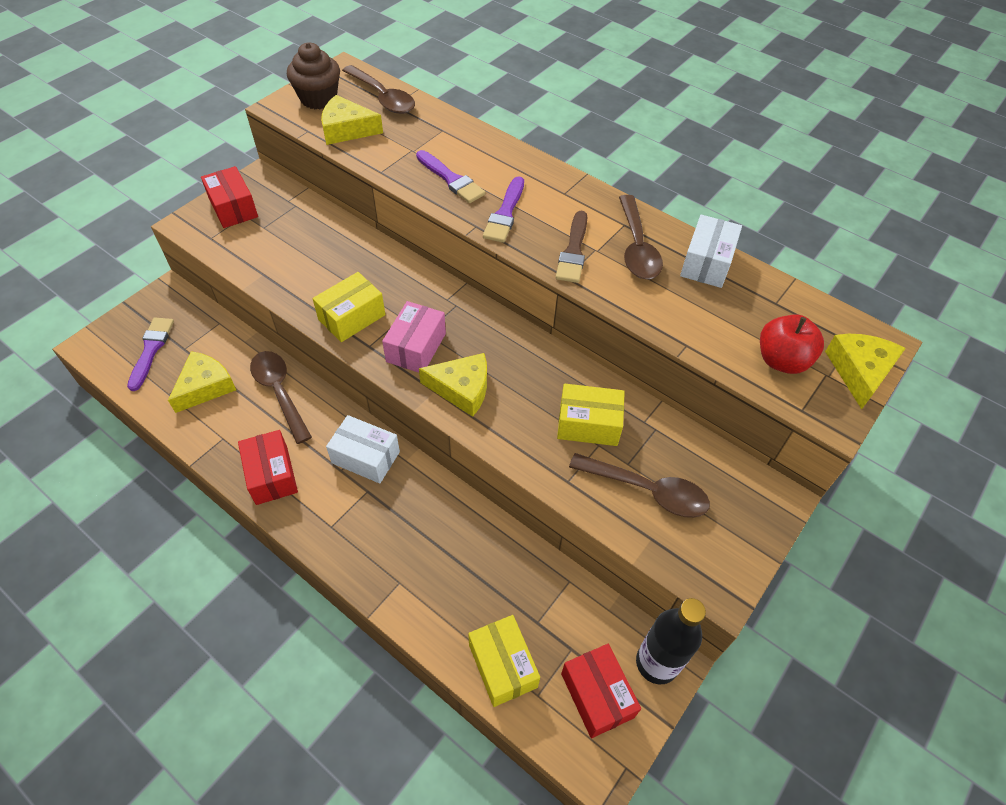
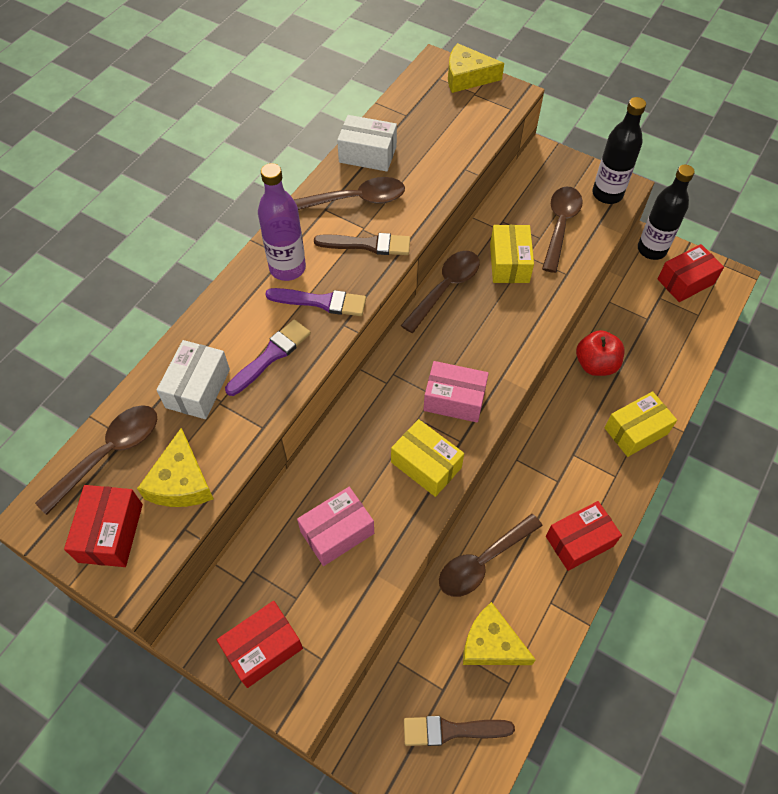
camera: 95 degrees left, 5 degrees up
(151, 350) = (451, 730): purple brush -> brown brush
(308, 254) = (337, 532): none -> pink box
(318, 99) = (111, 533): brown cupcake -> red box
(366, 457) = (539, 463): white box -> white box (198, 388)
(462, 389) = (494, 355): yellow cheese -> none
(503, 665) = (686, 337): yellow box -> yellow box (636, 431)
(549, 194) = (287, 268): none -> purple bottle
(557, 359) = (445, 288): none -> brown spoon
(706, 562) = (607, 194): none -> black bottle
(781, 360) = (467, 116): red apple -> red apple (595, 364)

